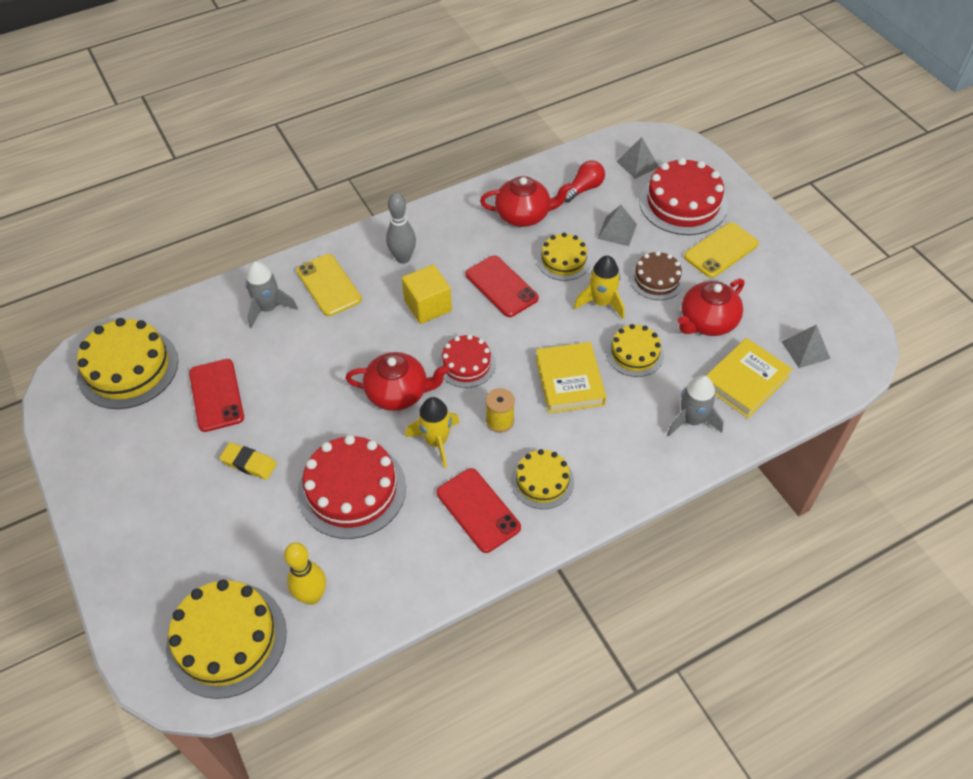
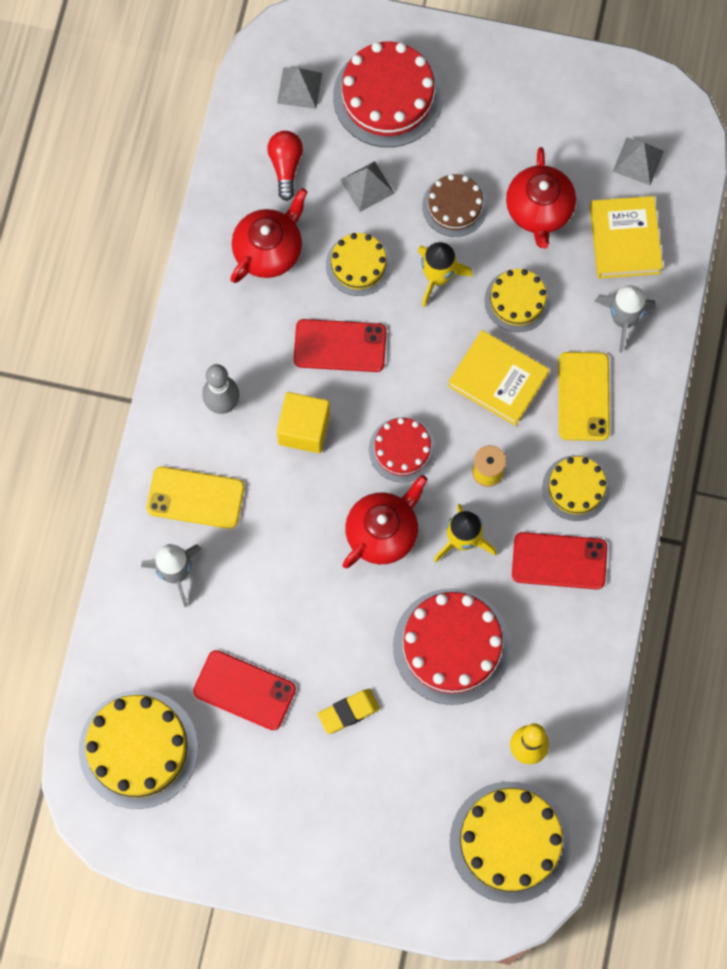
camera: 50 degrees left, 20 degrees up
(721, 250) = (473, 120): yellow phone -> yellow phone (583, 396)

